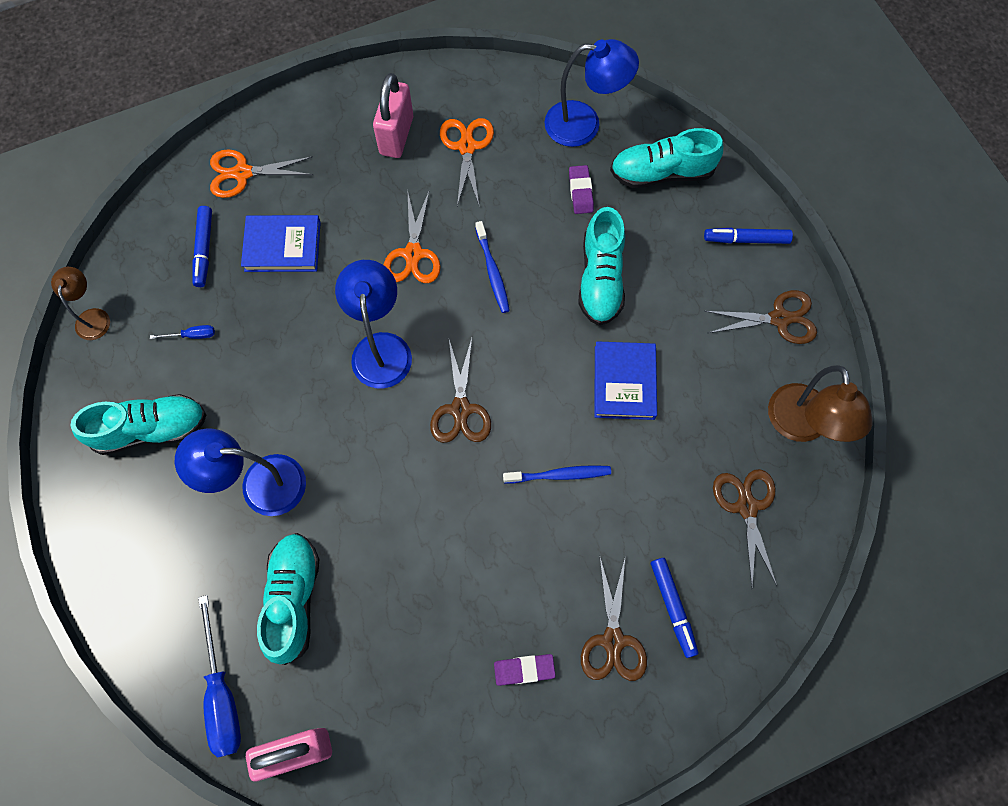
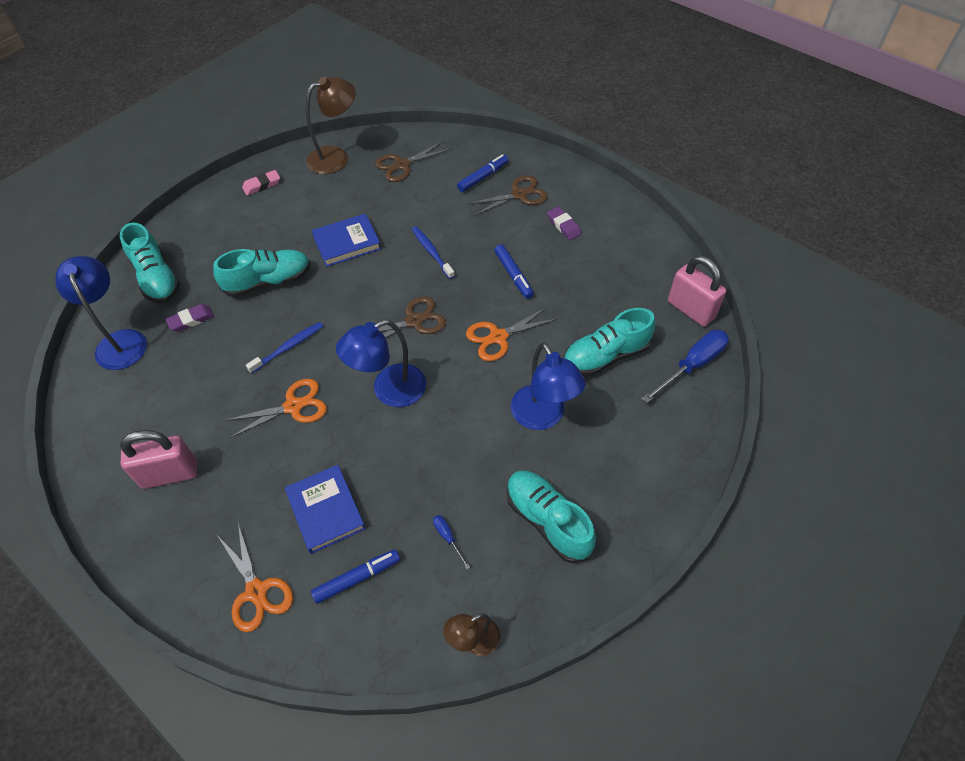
camera: 115 degrees left, 15 degrees down
(467, 147) = (167, 414): orange scissors -> orange scissors (498, 337)
(746, 239) = (203, 217): blue marker -> blue marker (513, 275)
(779, 319) = (262, 185): brown scissors -> pink eraser

